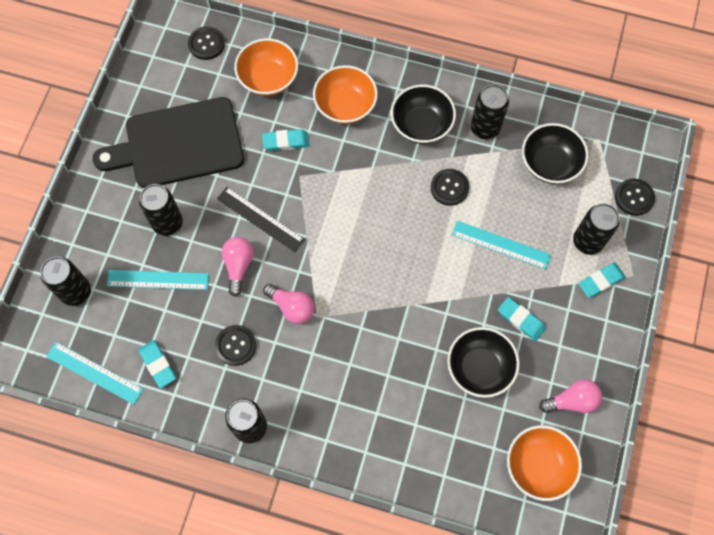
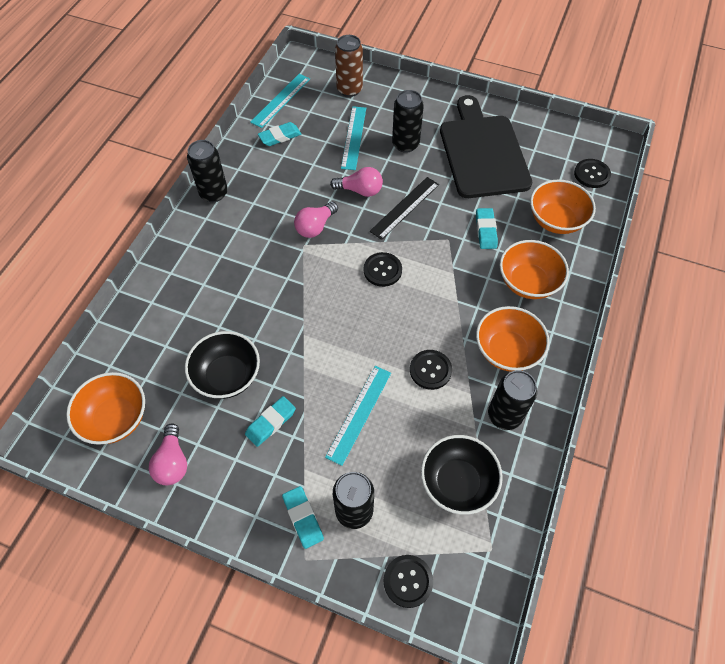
camera: 95 degrees right, 10 degrees down
(76, 292) = (349, 89): black can -> brown can
(235, 345) = (287, 186): black button -> black button (382, 270)
(421, 125) = (507, 350): black bowl -> orange bowl

